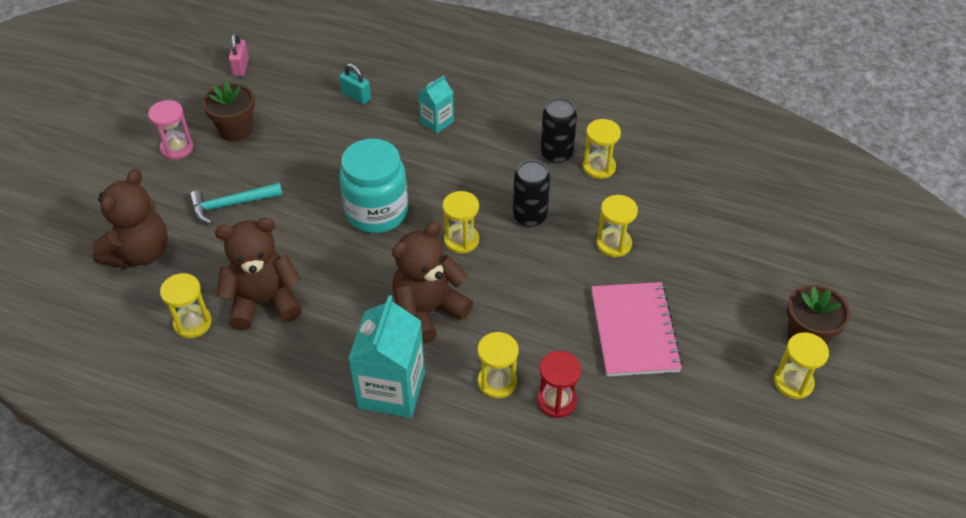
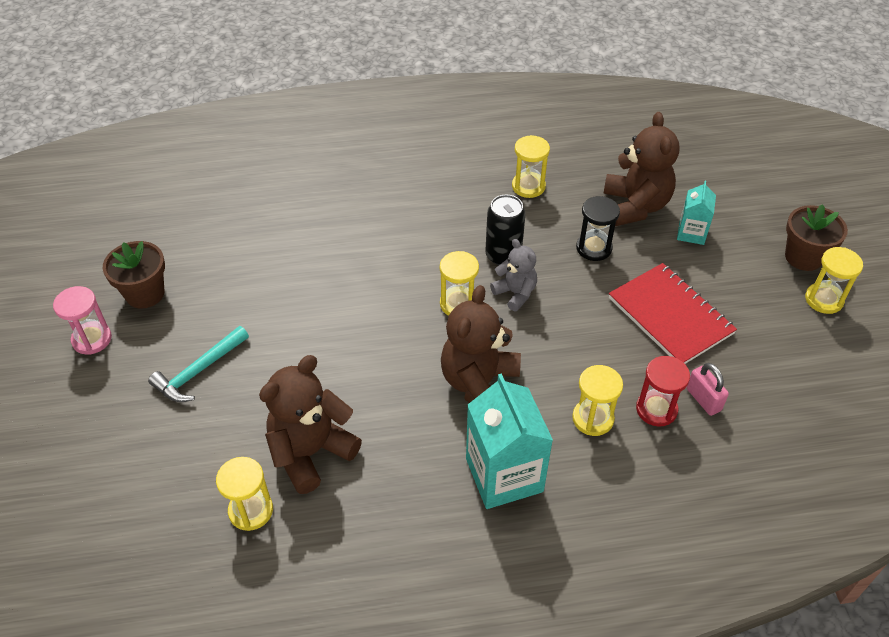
camera: 30 degrees left, 0 degrees up
(140, 253) = (134, 466): brown teddy bear -> brown teddy bear (635, 206)
(241, 67) = (101, 229): pink padlock -> pink padlock (703, 399)
(356, 96) = (249, 211): turquoise padlock -> none
(377, 212) = (357, 313): turquoise jar -> none
(437, 122) = (348, 204): turquoise carton -> turquoise carton (691, 233)
(515, 252) = (515, 293): none -> grey teddy bear
(556, 154) = (482, 190): black can -> none
(613, 244) = (594, 248): yellow hourglass -> black hourglass
(634, 331) = (670, 316): pink notebook -> red notebook

